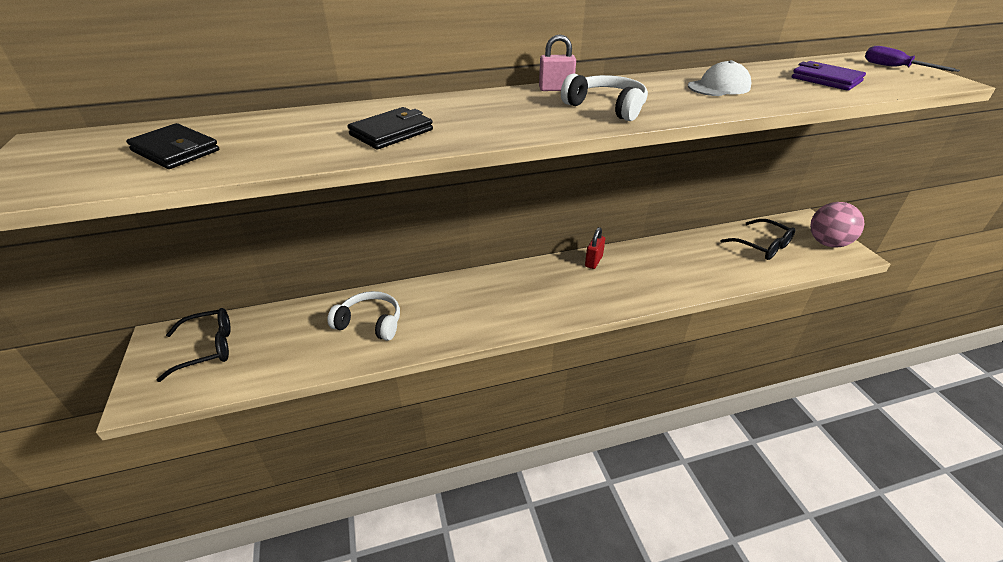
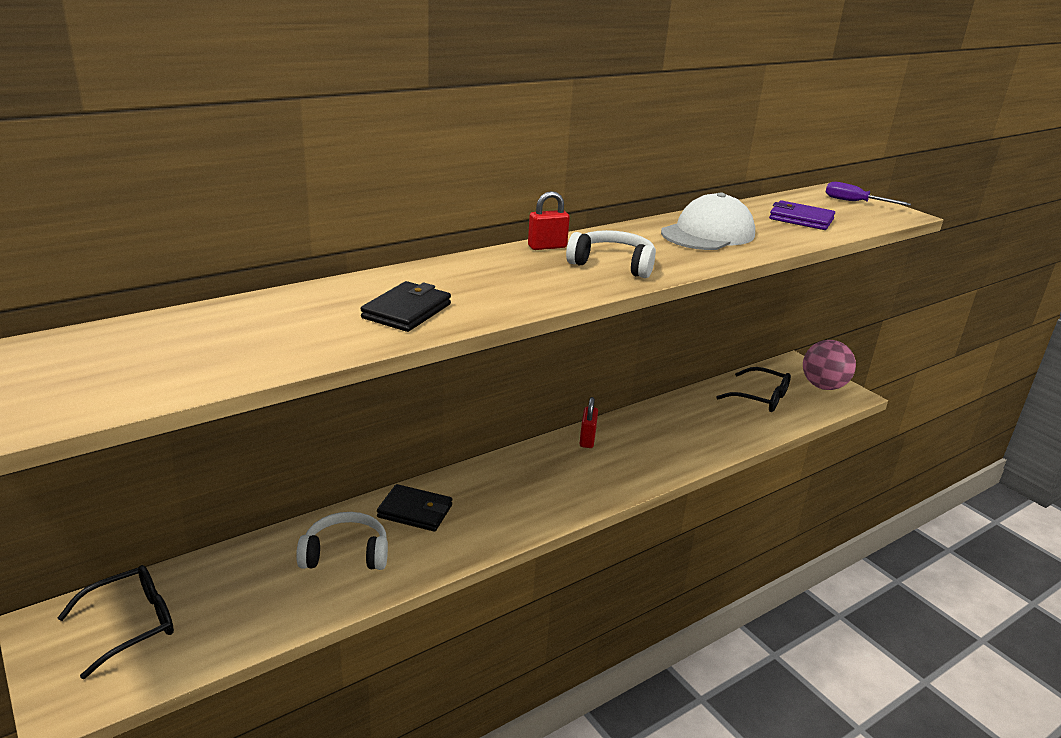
camera: 20 degrees left, 10 degrees down
(175, 151) = (165, 356): black wallet -> black wallet (415, 511)
(556, 89) = (547, 247): pink padlock -> red padlock
(719, 87) = (708, 233): white cap -> white cap, size x1.53

